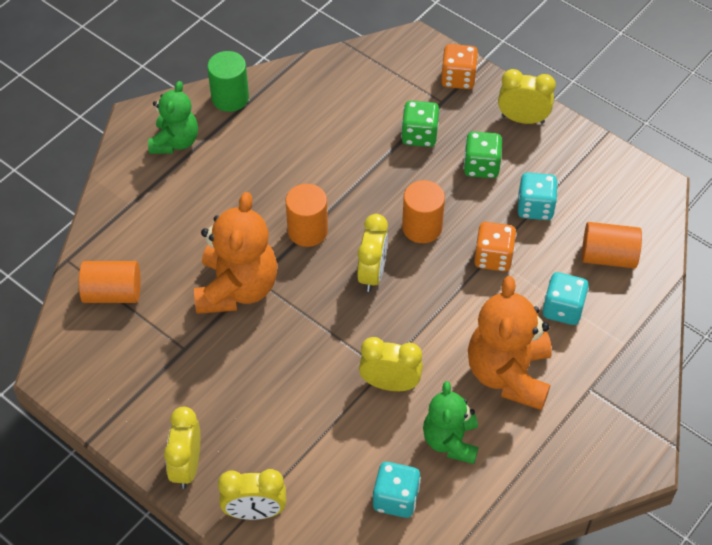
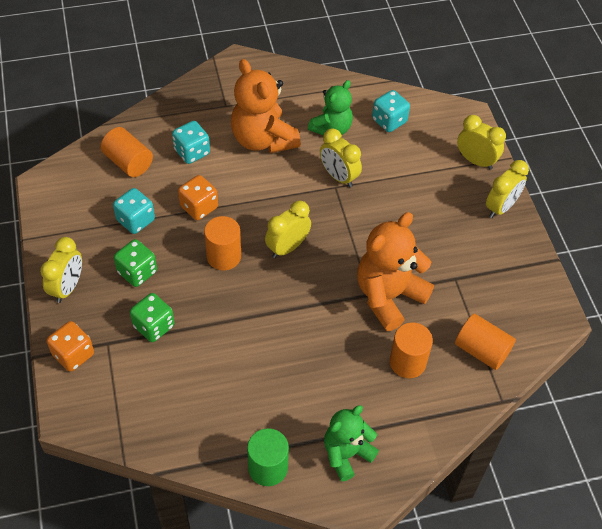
camera: 145 degrees left, 0 degrees up
(307, 231) = (304, 306): orange cylinder -> orange cylinder (407, 362)
(508, 374) = (263, 139): orange teddy bear -> orange teddy bear turned 105 degrees clockwise
(522, 119) = (67, 287): yellow clock -> yellow clock turned 120 degrees counterclockwise

